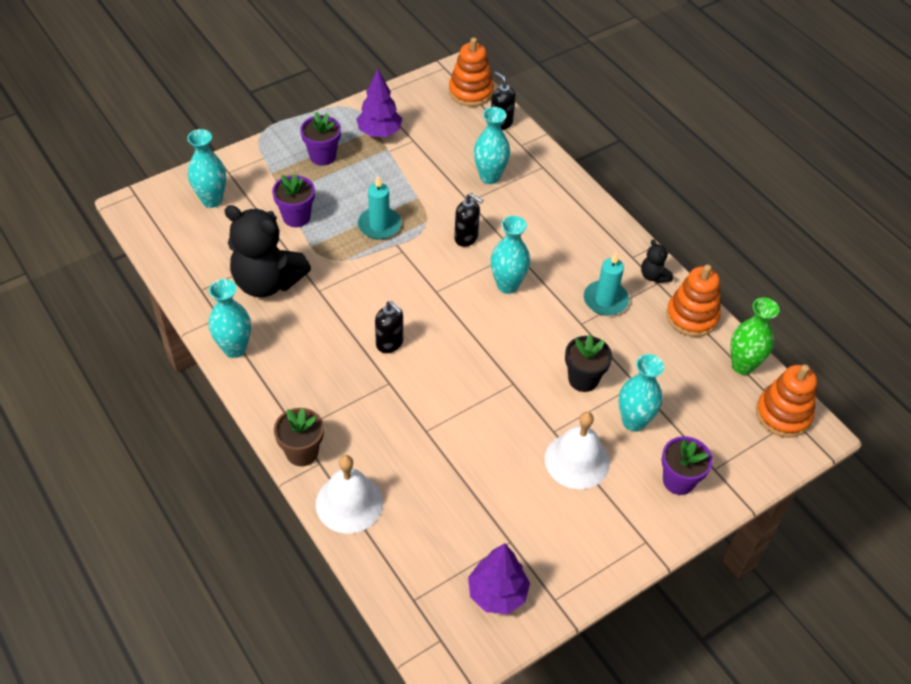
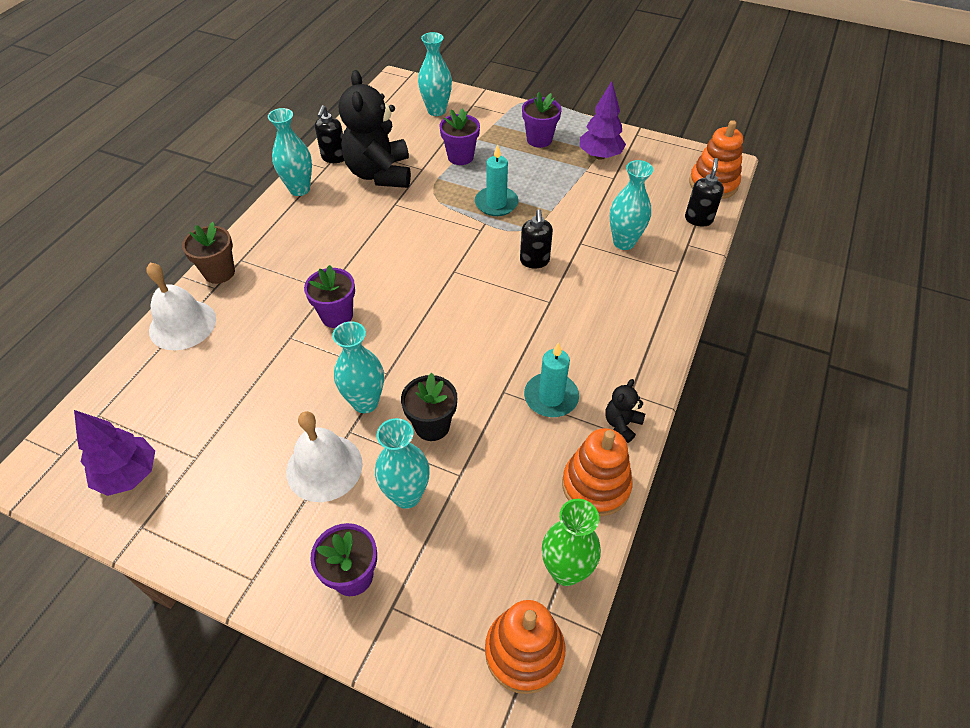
camera: 60 degrees right, 0 degrees up
(390, 343) = (371, 270): black soap dispenser -> black soap dispenser (334, 158)
(426, 389) = (337, 316): none -> purple flower pot
(507, 285) = (503, 314): turquoise vase -> turquoise vase (365, 402)

